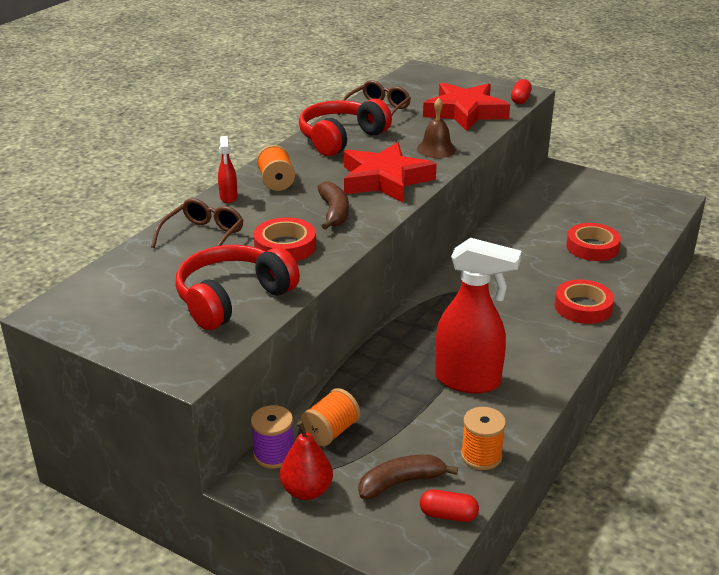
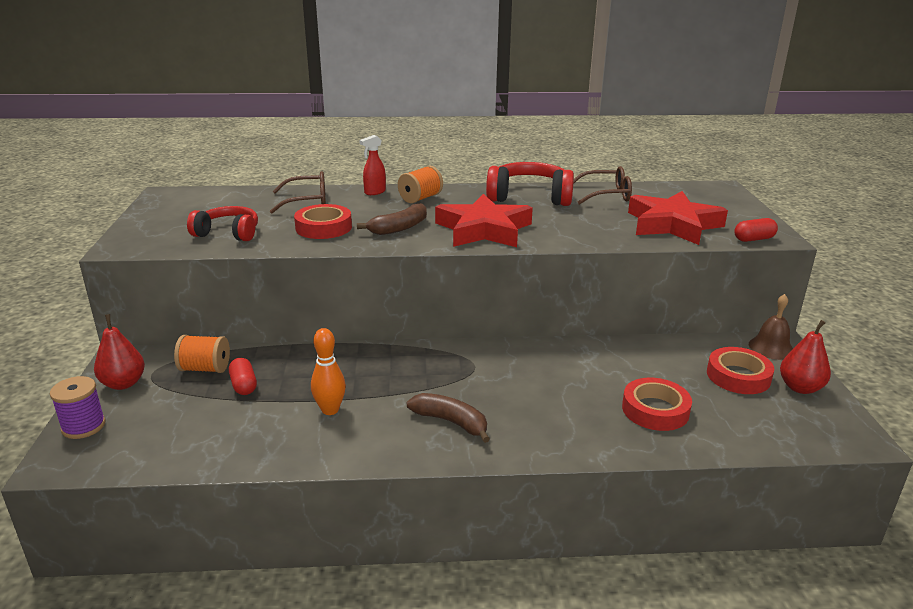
camera: 55 degrees right, 5 degrees down
(233, 299) = (228, 233): red headphones -> red headphones, size x0.66
(274, 454) = (161, 355): purple spool -> purple spool (83, 426)
(401, 482) = (156, 422): brown banana -> brown banana (451, 422)
(436, 149) = (575, 233): brown bell -> brown bell (771, 347)
(448, 515) = (123, 461): red capsule -> red capsule (244, 385)
(468, 381) = (330, 410): red spray bottle -> orange bowling pin
(481, 456) = (219, 452): orange spool -> none
(583, 307) = (528, 438): red tape -> red tape (738, 376)
(612, 189) = (800, 388): none -> red pear

